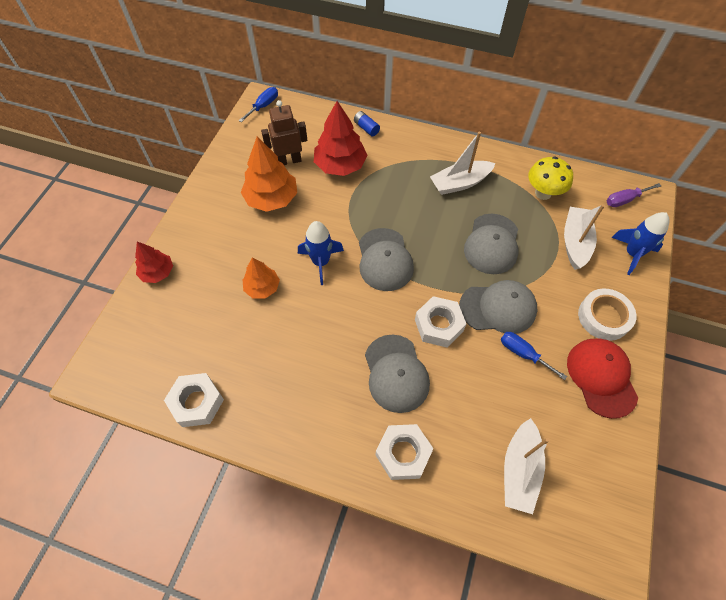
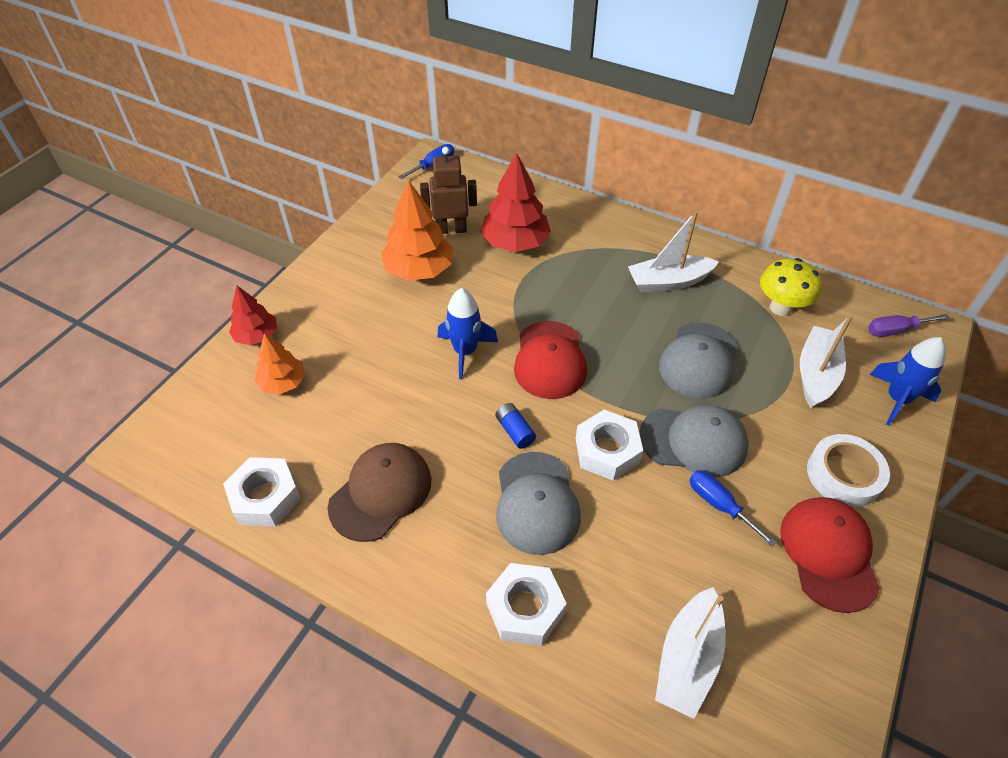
camera: 10 degrees right, 10 degrees down
(262, 287) = (383, 371): orange tree -> orange tree (283, 383)
(282, 384) = (381, 492): none -> brown cap
(366, 128) = (557, 204): blue battery -> blue battery (515, 431)
(385, 260) = (550, 360): grey cap -> red cap

